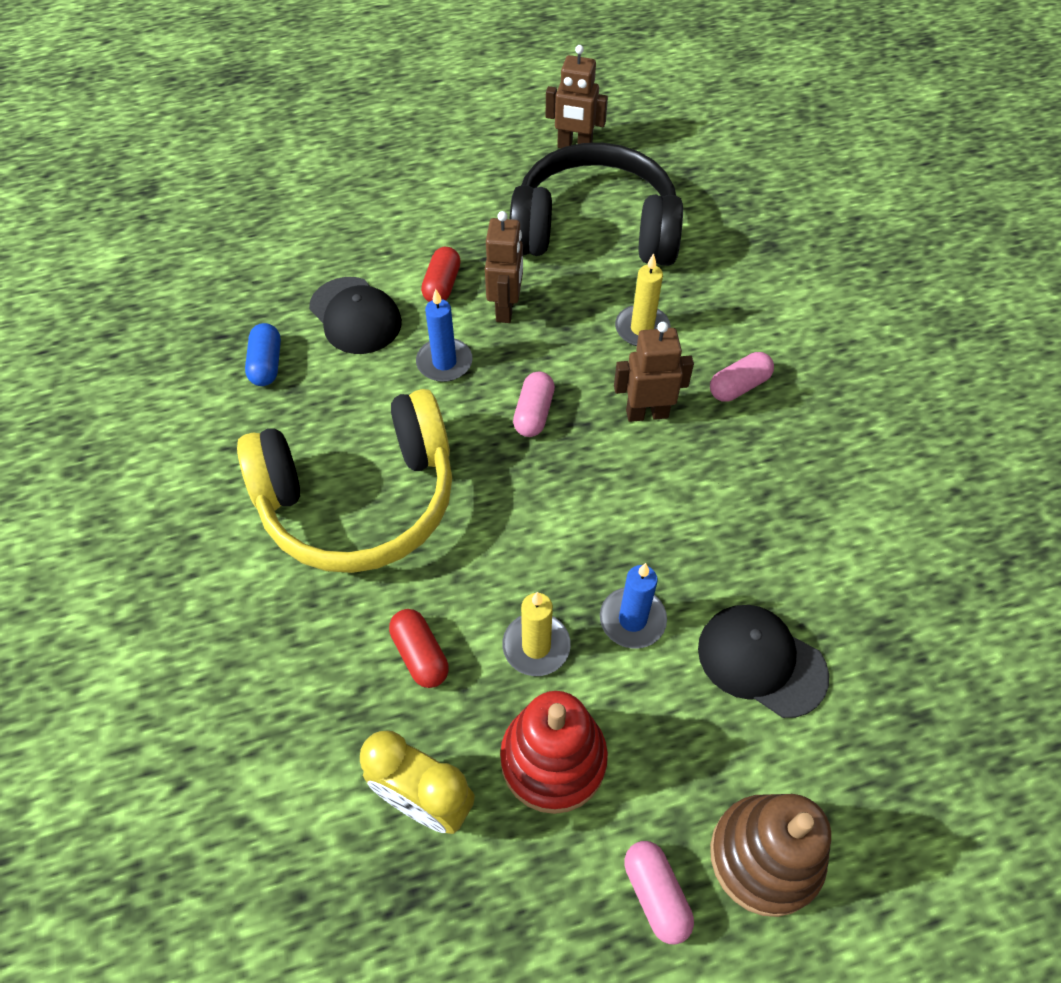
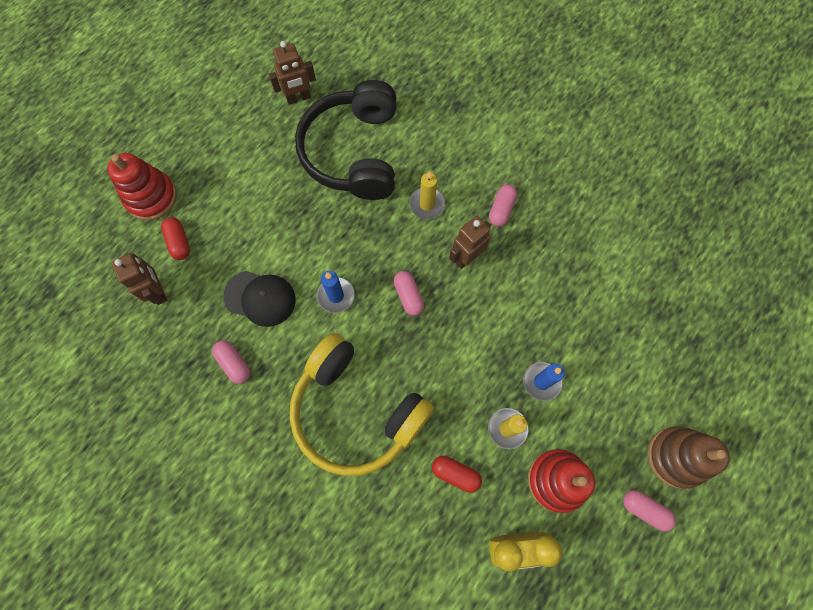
camera: 35 degrees left, 15 degrees up
(266, 364) = (234, 363): blue capsule -> pink capsule
(329, 159) = (151, 197): none -> red stacking toy
(359, 499) = (356, 411): yellow headphones -> yellow headphones turned 90 degrees clockwise
(442, 285) = (294, 245): red capsule -> red capsule (179, 242)
(506, 309) = (343, 238): brown robot -> brown robot (158, 291)
(595, 230) = (354, 152): black headphones -> black headphones turned 60 degrees counterclockwise
(761, 661) = (613, 361): black cap -> none

